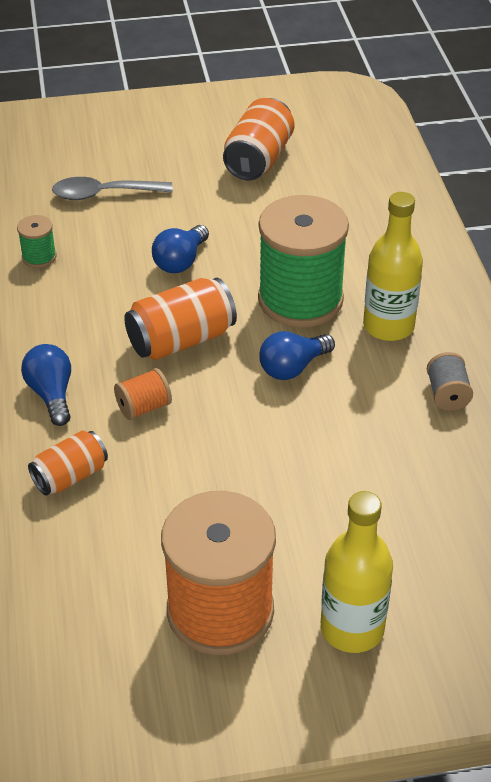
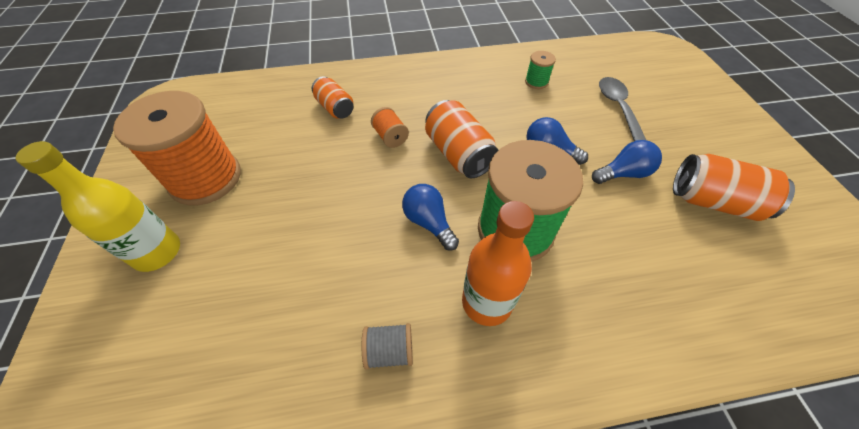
camera: 90 degrees right, 10 degrees up
(51, 394) = (405, 96): blue light bulb -> blue light bulb (623, 173)
(388, 326) = (487, 302): yellow bottle -> orange bottle

